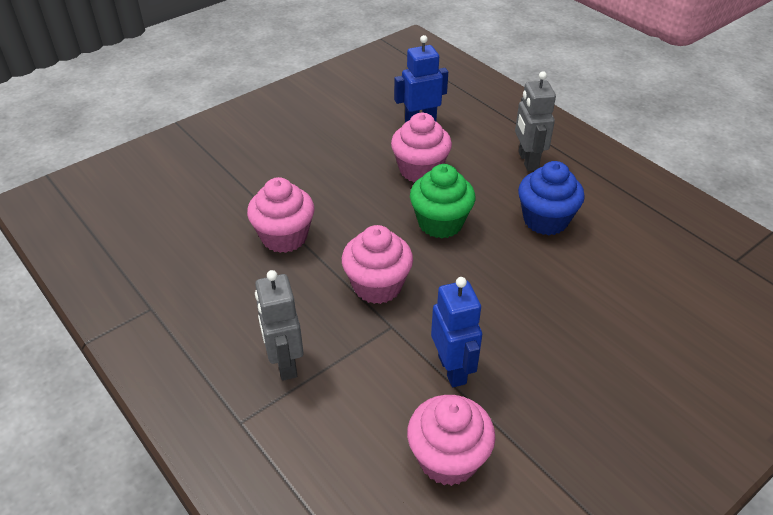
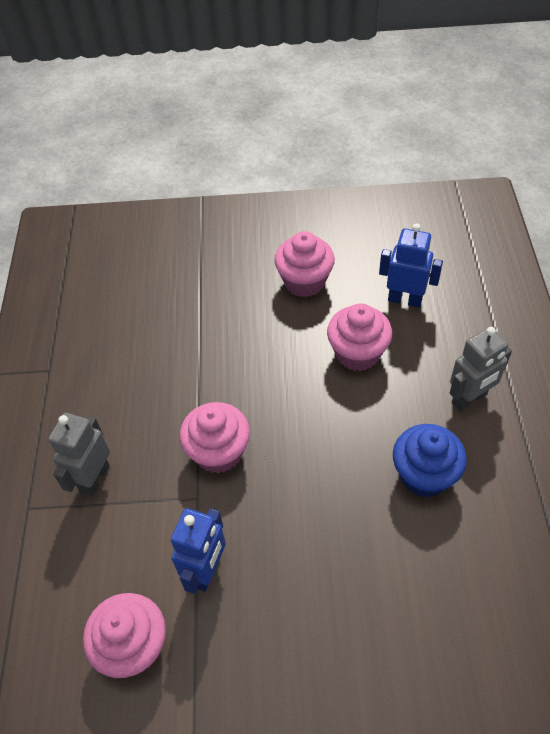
camera: 40 degrees right, 10 degrees up
(284, 237) = (189, 360): pink cupcake -> pink cupcake (304, 282)
(440, 223) = (325, 421): green cupcake -> none
(527, 161) = (469, 399): grey robot -> grey robot turned 150 degrees counterclockwise

